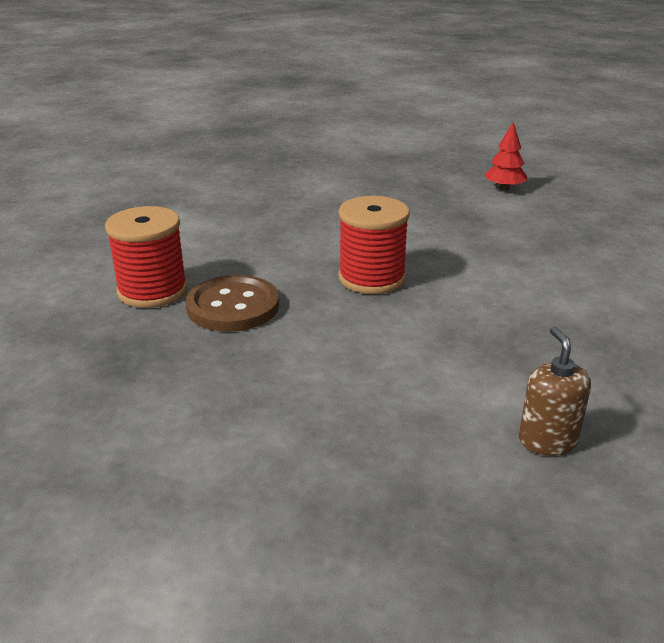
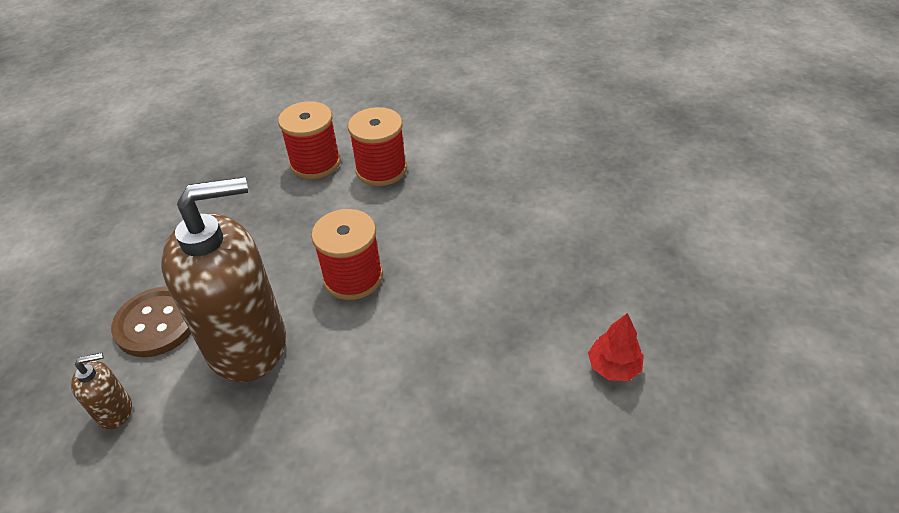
camera: 80 degrees right, 15 degrees up
(202, 252) = (381, 169): none -> red spool
(233, 306) = (296, 207): brown button -> brown button (157, 323)
(452, 343) = (247, 343): none -> brown soap dispenser

